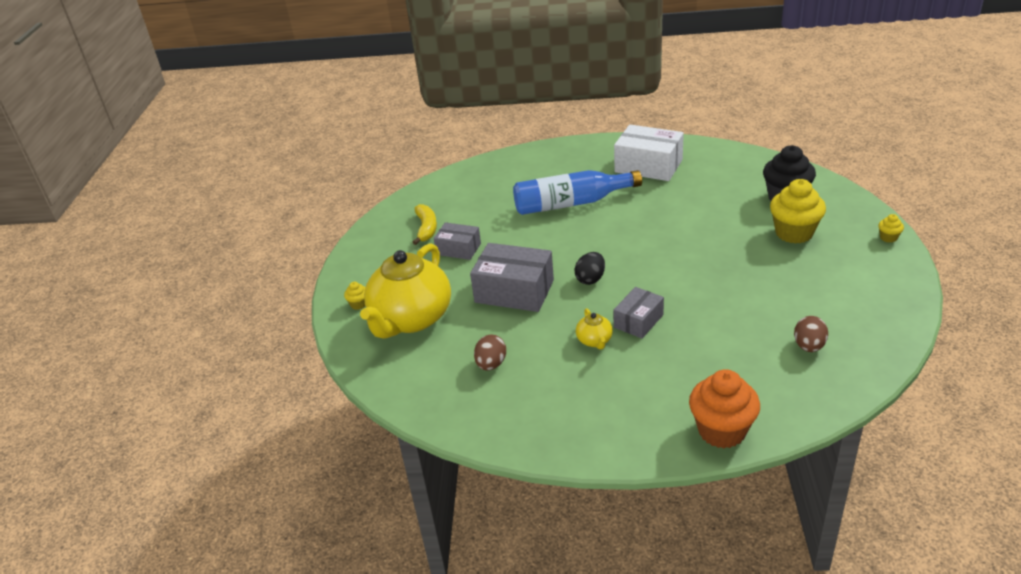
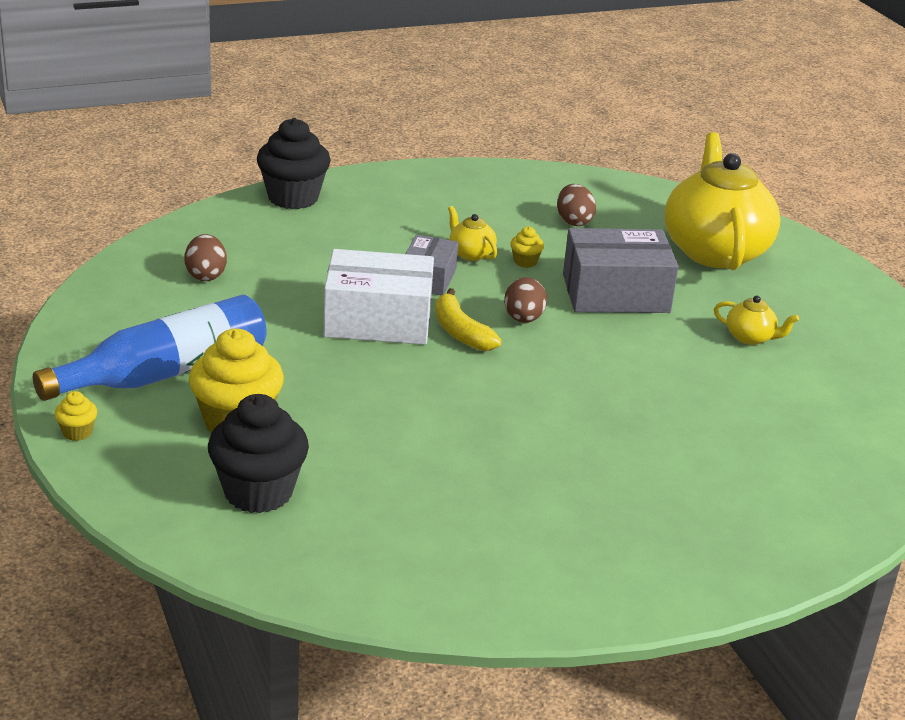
camera: 150 degrees right, 5 degrees down
(358, 304) = (799, 258): yellow cupcake -> yellow cupcake (525, 262)
(426, 228) = (836, 362): yellow banana -> yellow banana (460, 332)
(458, 249) = (750, 337): grey box -> yellow teapot
(571, 203) = (643, 433): blue bottle -> blue bottle (165, 373)
(590, 279) = (523, 319): black egg -> brown egg
(648, 166) = (554, 537): white box -> white box (378, 320)
(721, 431) = (293, 198): orange cupcake -> black cupcake

